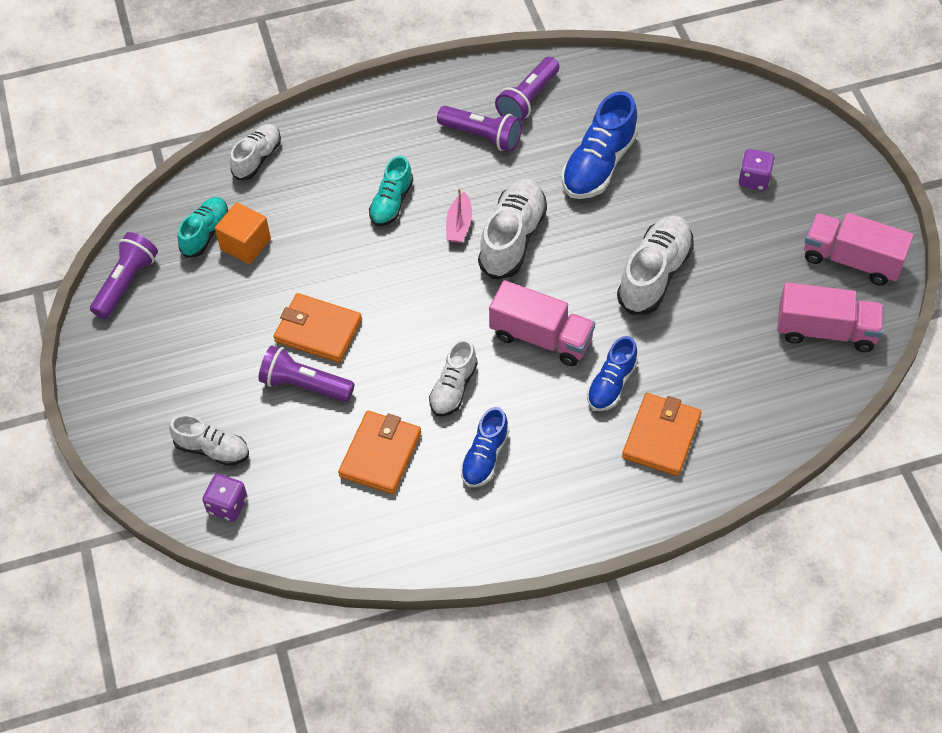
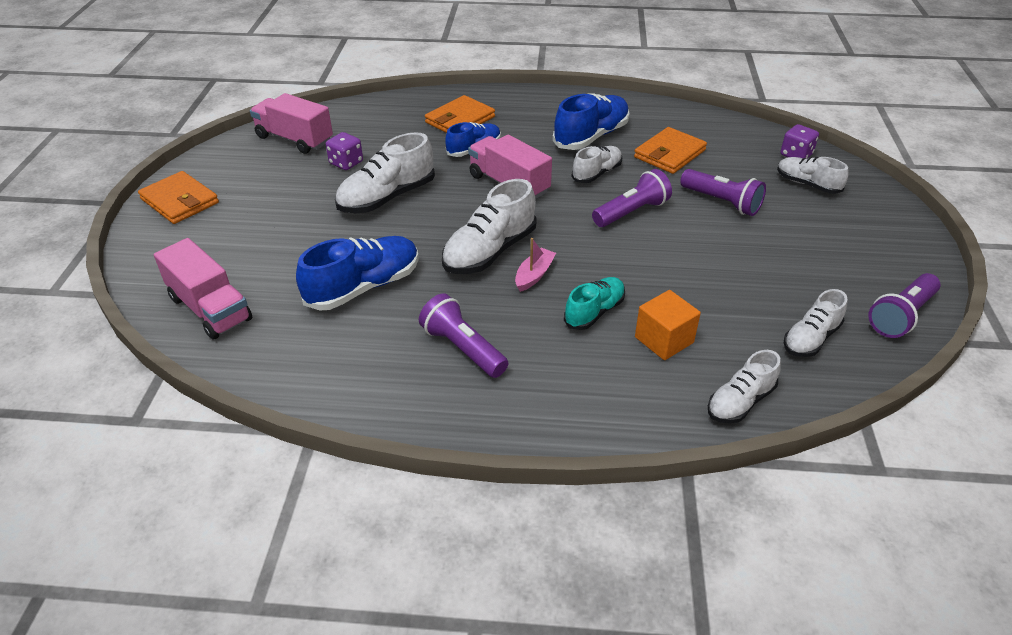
camera: 160 degrees left, 15 degrees down
(205, 233) = (810, 339): turquoise shoe -> white shoe
(245, 244) = (764, 316): orange cube -> orange cube (664, 340)
(318, 330) = (701, 232): orange wallet -> orange wallet (180, 201)
(485, 457) = (591, 137): blue shoe -> blue shoe, size x1.61
(528, 99) = (386, 373): purple flashlight -> purple flashlight (631, 212)
(754, 179) = (237, 237): purple dice -> purple dice (346, 163)
(851, 260) = (227, 169): pink truck -> pink truck (210, 309)

